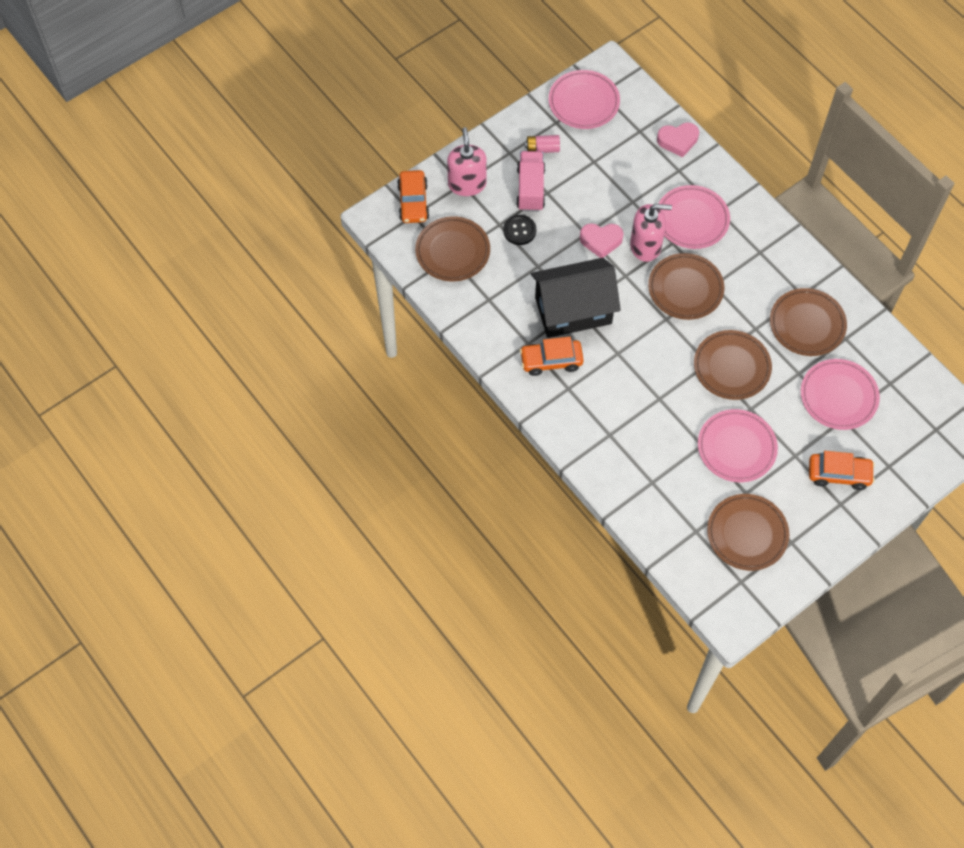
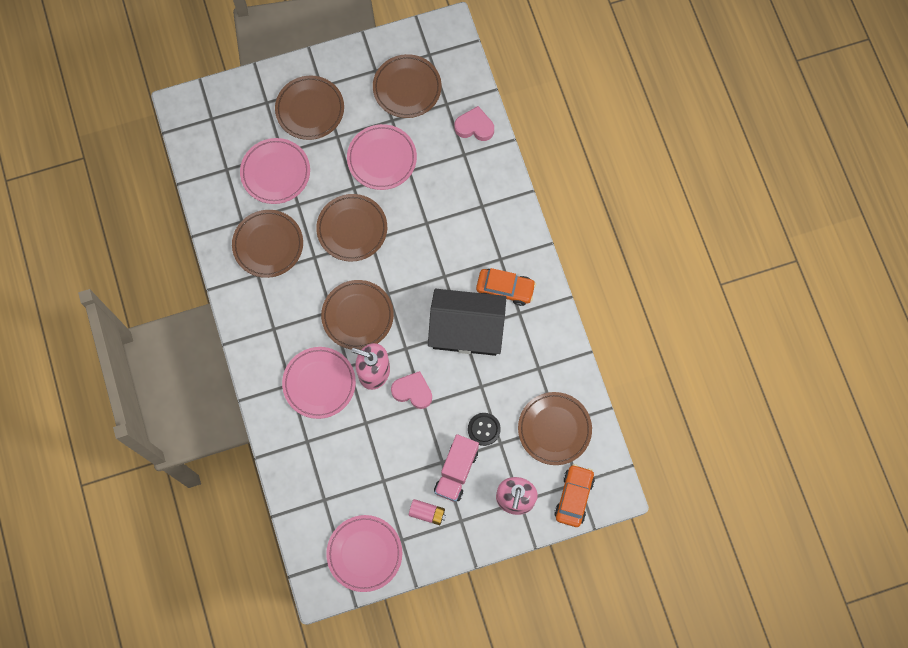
camera: 160 degrees left, 10 degrees up
(678, 141) = (292, 474): pink heart -> pink heart (474, 127)
(839, 474) = (310, 109): orange car -> brown plate

